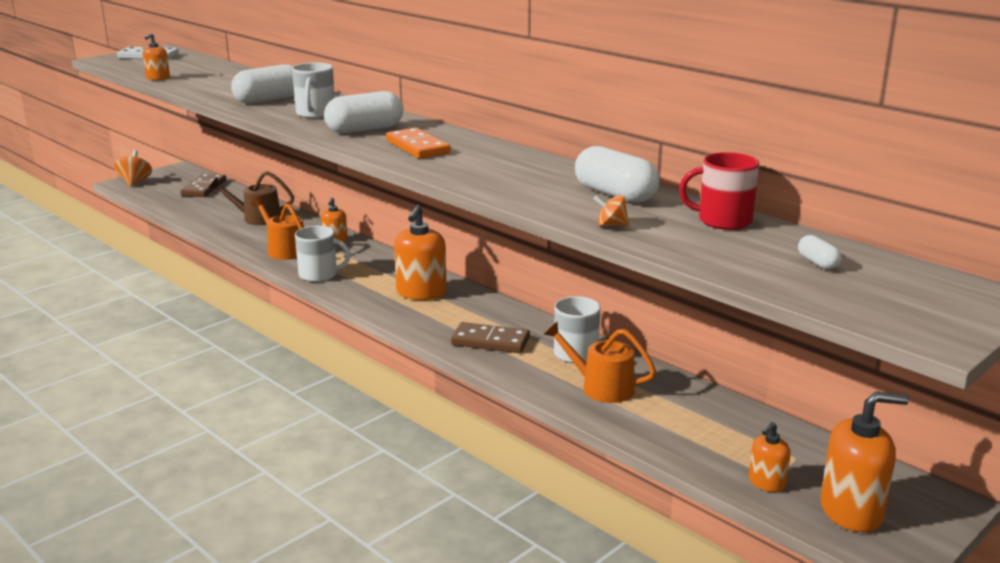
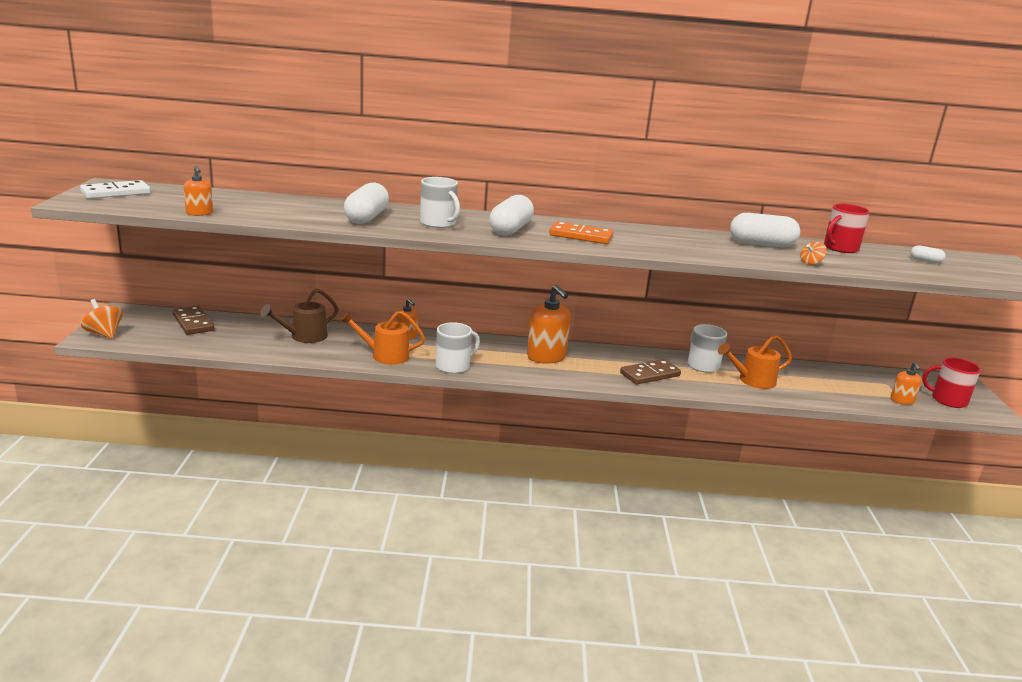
camera: 45 degrees left, 0 degrees up
(851, 511) = (948, 400): orange soap dispenser -> red mug

